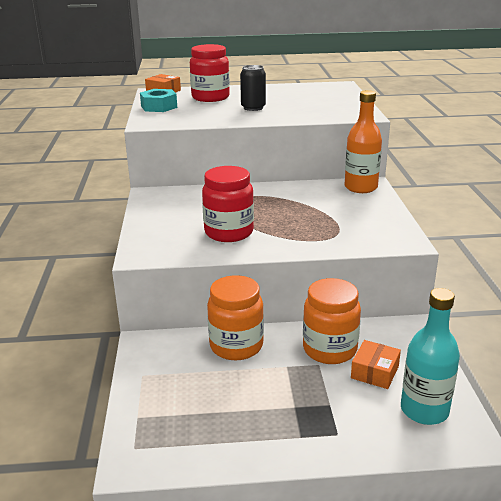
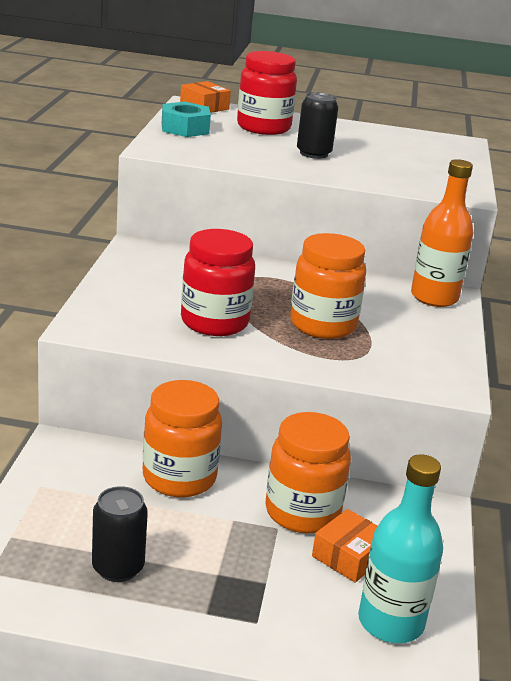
camera: 10 degrees right, 0 degrees up
(224, 420) = (118, 567): none -> black can
(301, 219) = (323, 325): none -> orange jar

